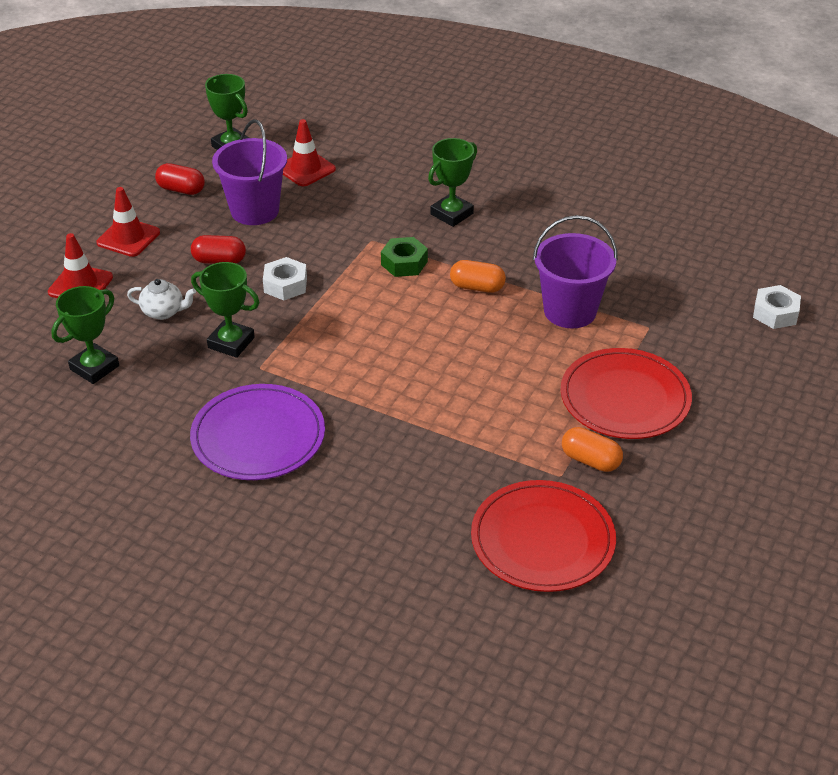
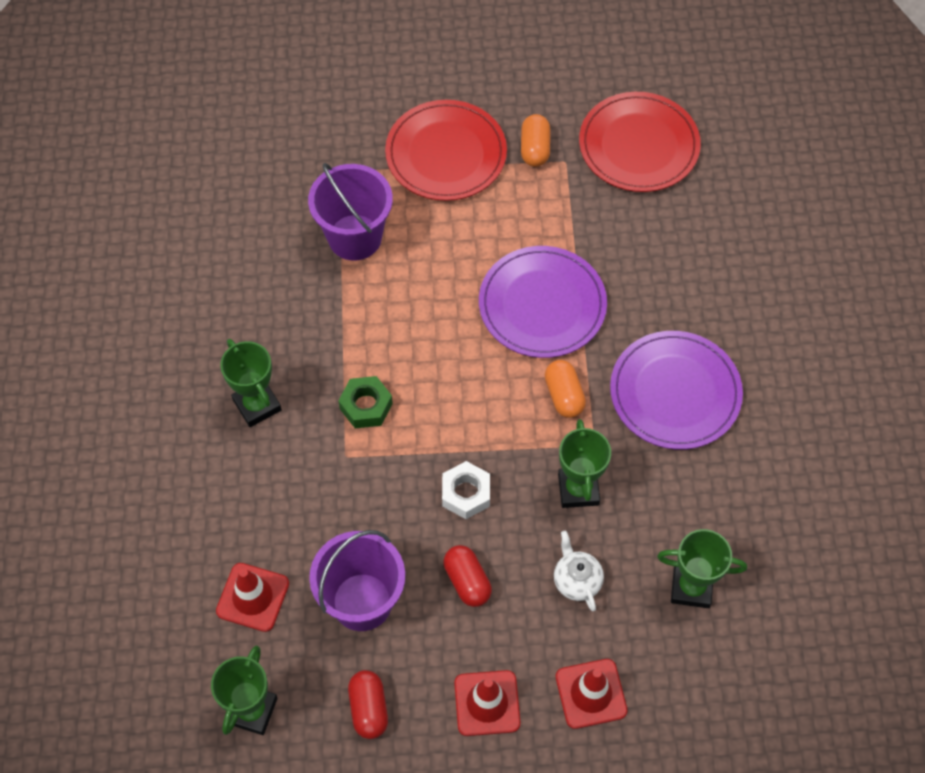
camera: 120 degrees left, 20 degrees up
(414, 393) = (542, 305): none -> purple plate
(452, 214) = (257, 405): green trophy -> green trophy turned 45 degrees clockwise
(477, 287) = (365, 325): orange capsule -> orange capsule (564, 395)
(775, 313) = (263, 89): white nut -> none

